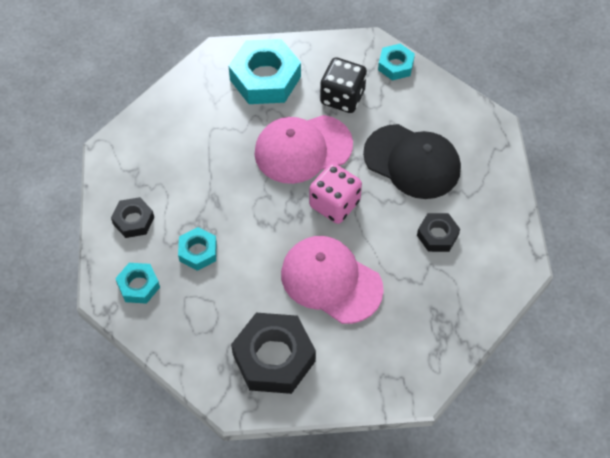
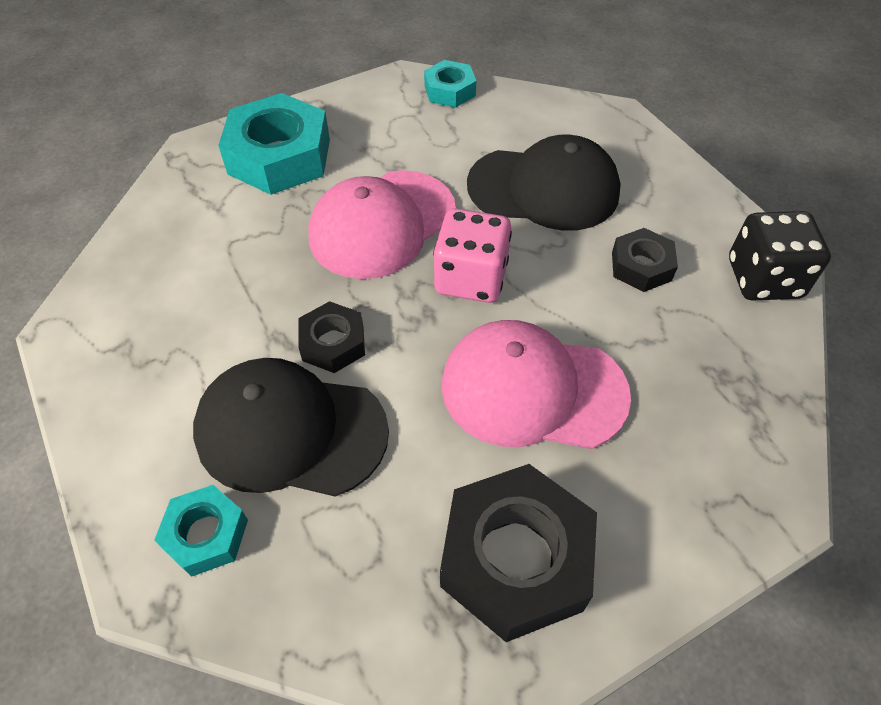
camera: 25 degrees left, 5 degrees down
(133, 220) = (152, 424): black nut -> black nut (333, 343)
(198, 252) = (290, 431): turquoise nut -> black cap
(342, 97) = (401, 145): black dice -> black dice (764, 279)

